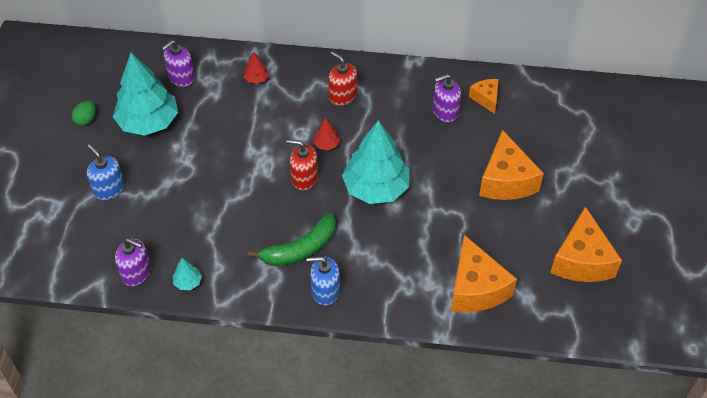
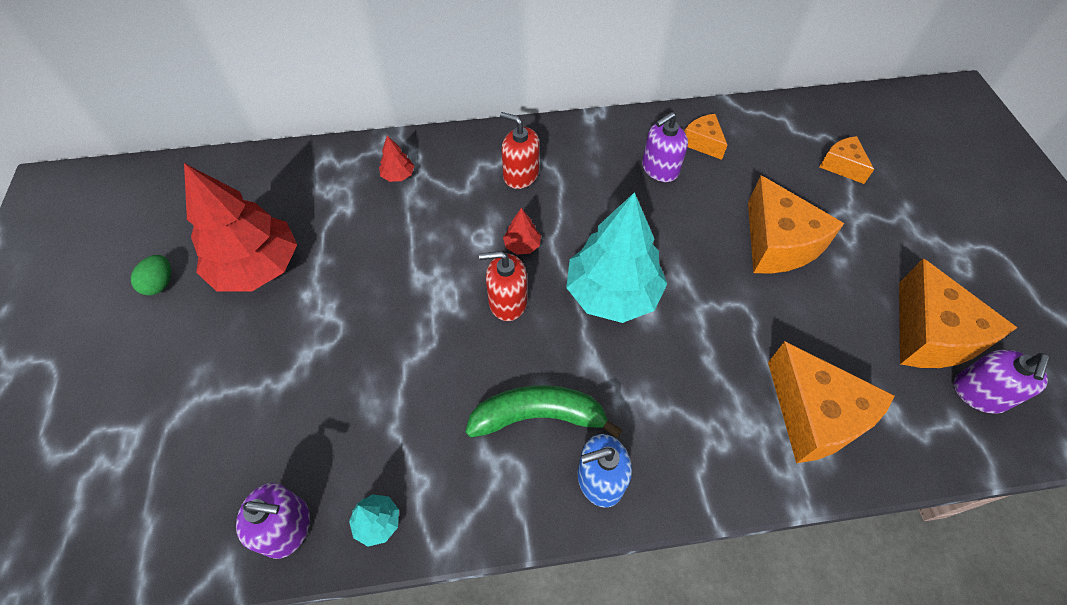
camera: 15 degrees left, 5 degrees up
(109, 188) = (214, 387): blue soap dispenser -> none
(148, 122) = (257, 267): turquoise tree -> red tree
(181, 77) = (292, 194): purple soap dispenser -> purple soap dispenser (979, 393)
(300, 249) = (538, 416): green banana -> green banana turned 135 degrees counterclockwise
(583, 136) = (841, 166): none -> orange cheese

